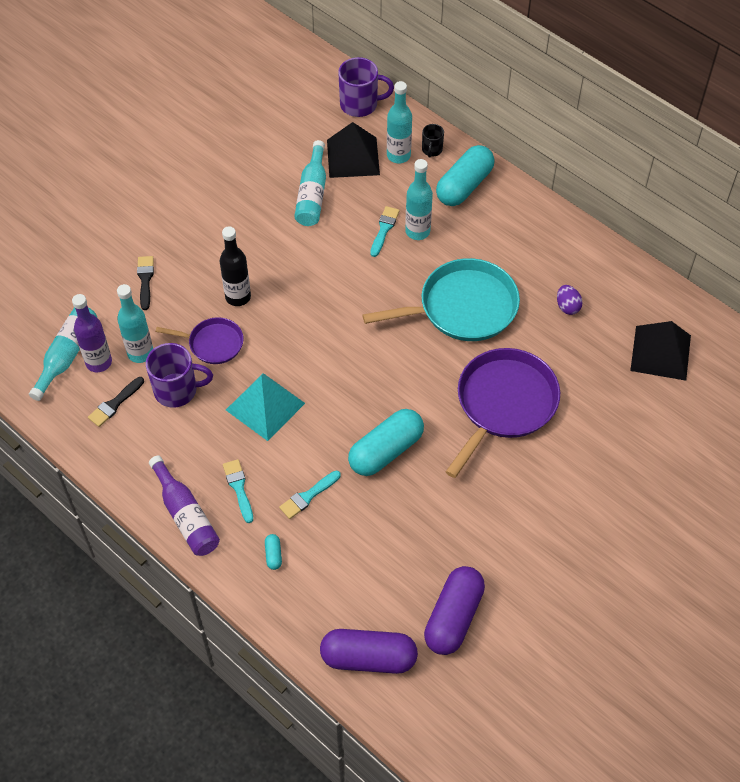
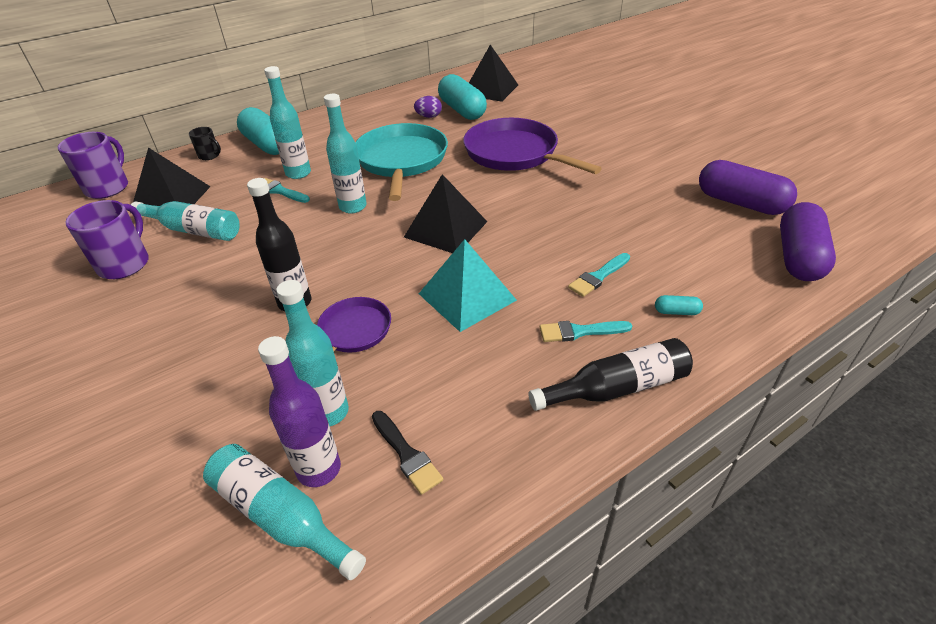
camera: 75 degrees left, 15 degrees down
(145, 280) = (202, 393): black brush -> none
(177, 390) = (411, 376): purple mug -> purple mug (125, 264)
(186, 515) = (617, 387): purple bottle -> black bottle
(308, 496) = (598, 277): turquoise brush -> turquoise brush turned 75 degrees clockwise
(353, 372) = (445, 229): none -> black pyramid
(386, 451) = (550, 219): turquoise capsule -> turquoise capsule (462, 110)
(398, 155) = (197, 173): turquoise bottle -> turquoise bottle (353, 207)

